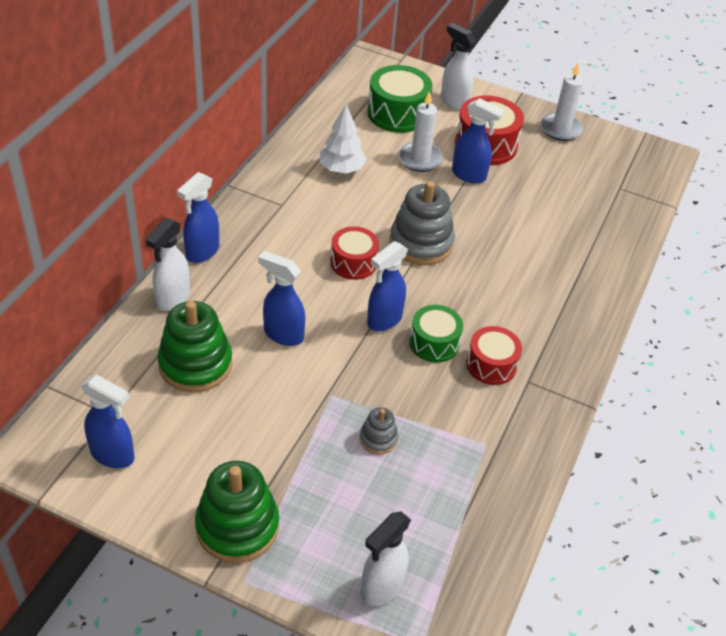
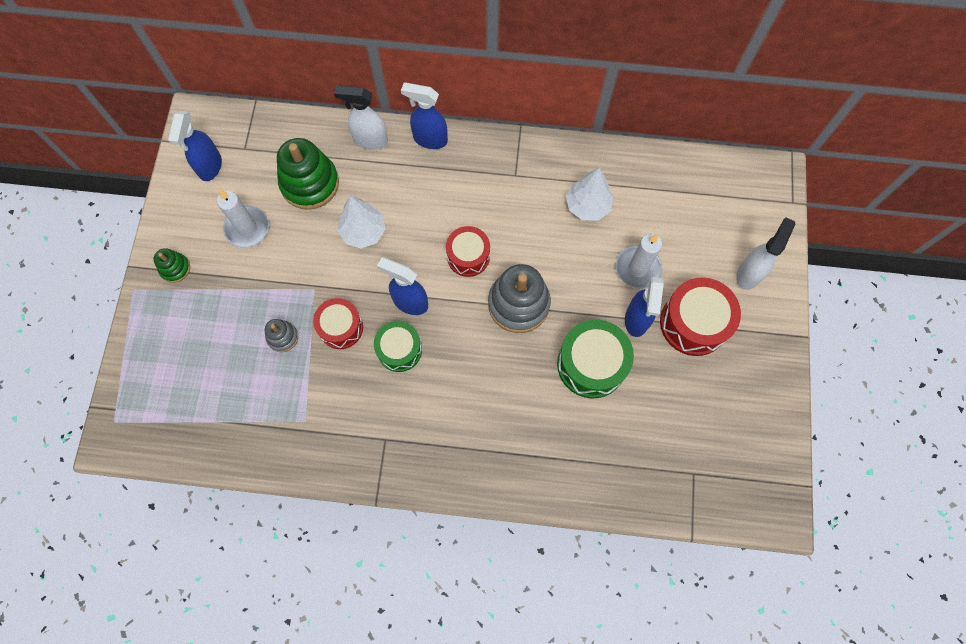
camera: 75 degrees right, 25 degrees up
(237, 526) = (175, 268): green stacking toy -> green stacking toy, size x0.50
(283, 334) = (363, 232): blue spray bottle -> white tree
(381, 587) = (152, 380): white spray bottle -> none
(397, 113) = (699, 227): green drum -> green drum (591, 364)
(491, 365) = (392, 404): red drum -> red drum (341, 327)
(560, 129) = (763, 392): white candle -> white candle (247, 228)

